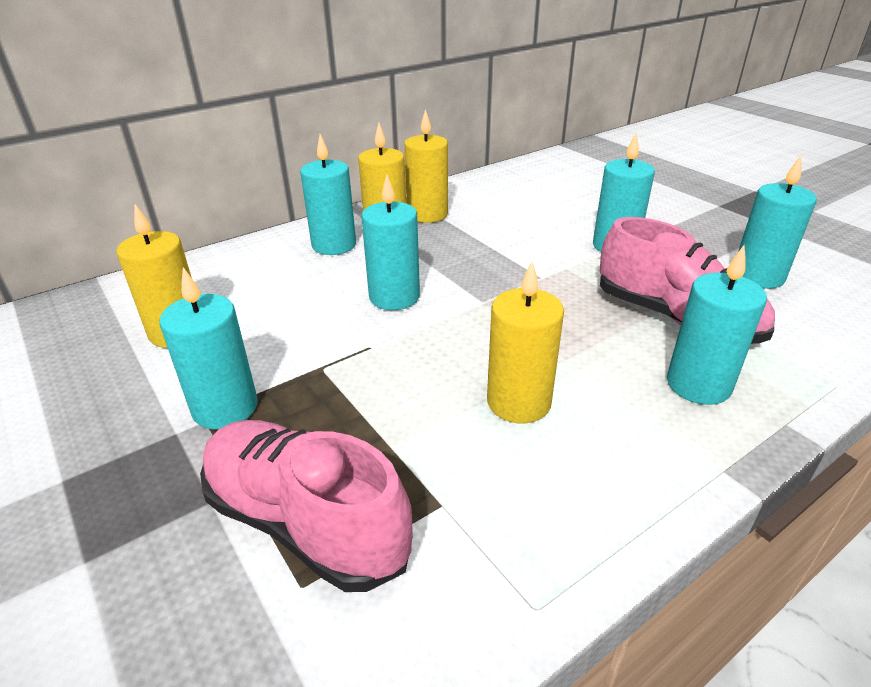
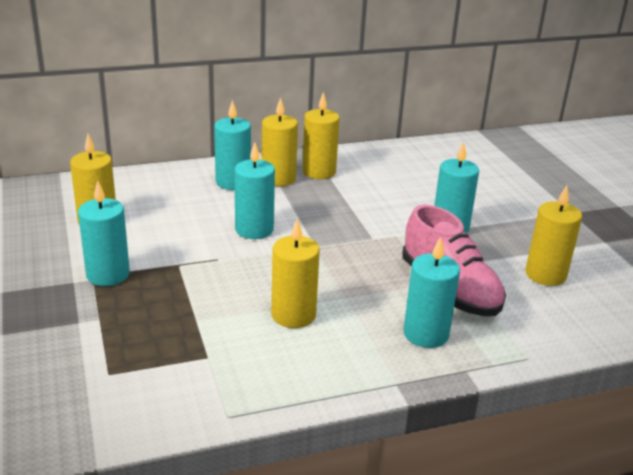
camera: 15 degrees right, 5 degrees down
(305, 522) = (125, 345): pink shoe -> none
(758, 276) = (545, 275): turquoise candle -> yellow candle

